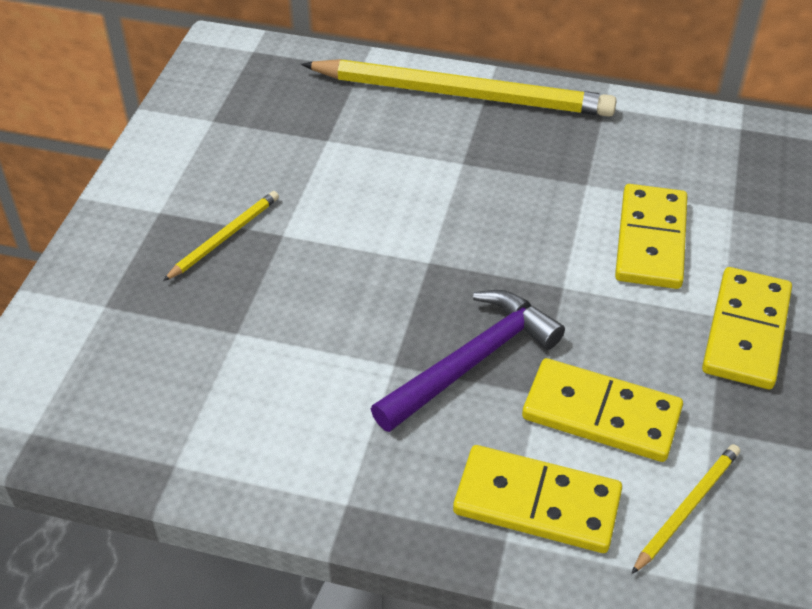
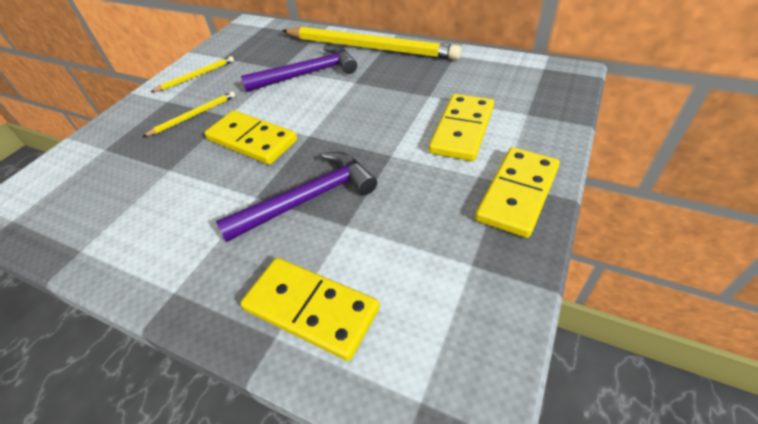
camera: 15 degrees right, 0 degrees up
(379, 150) = (307, 74): none -> purple hammer
(601, 414) = (386, 244): yellow domino -> yellow domino (252, 140)
(686, 508) = (431, 329): yellow pencil -> yellow pencil (196, 76)

